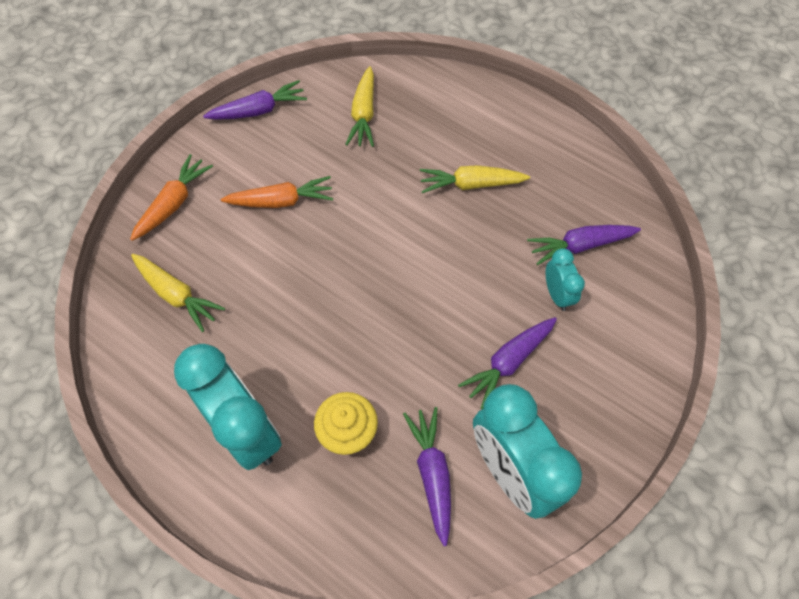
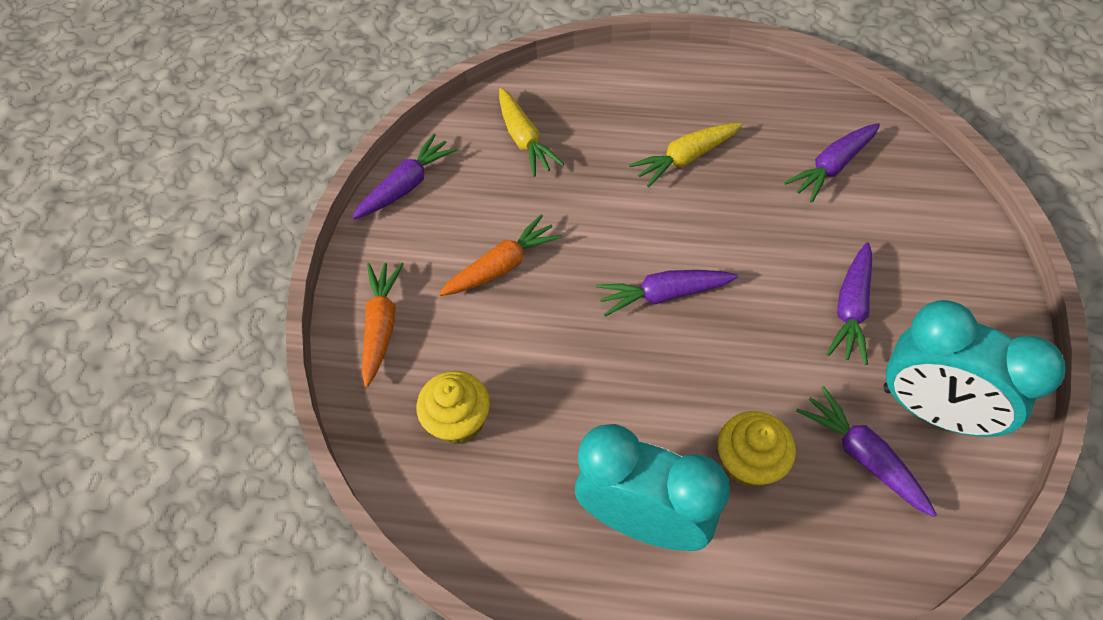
camera: 25 degrees left, 5 degrees down
(176, 295) = (458, 420): yellow carrot -> yellow cupcake
(378, 279) = (664, 295): none -> purple carrot
(557, 294) = (846, 223): turquoise clock -> none

